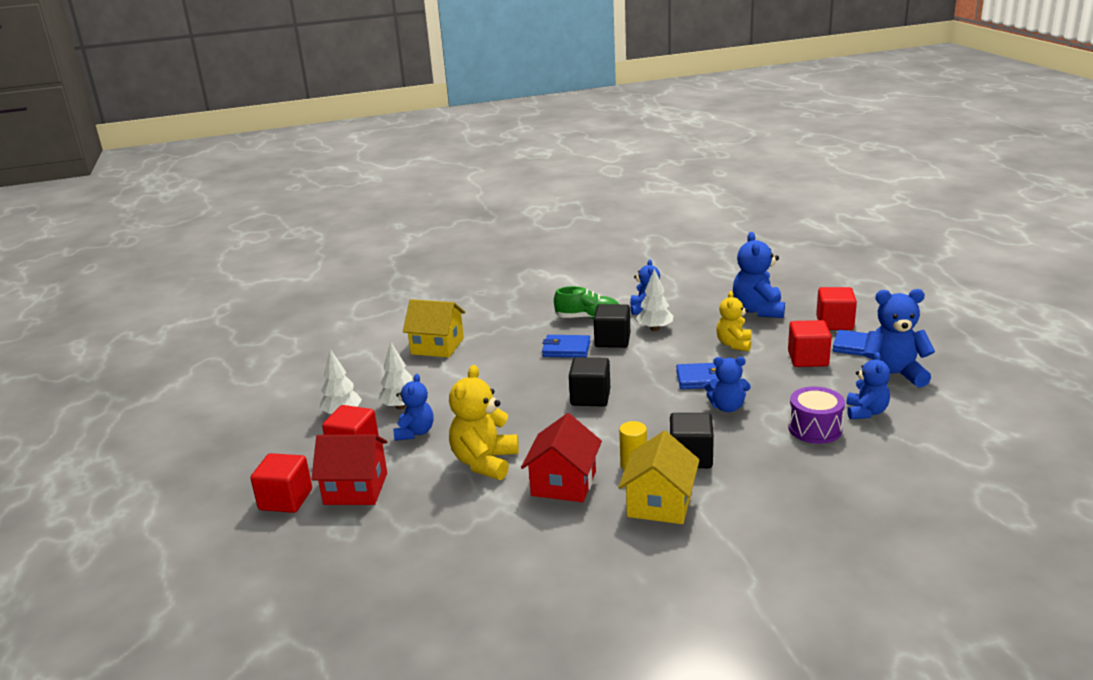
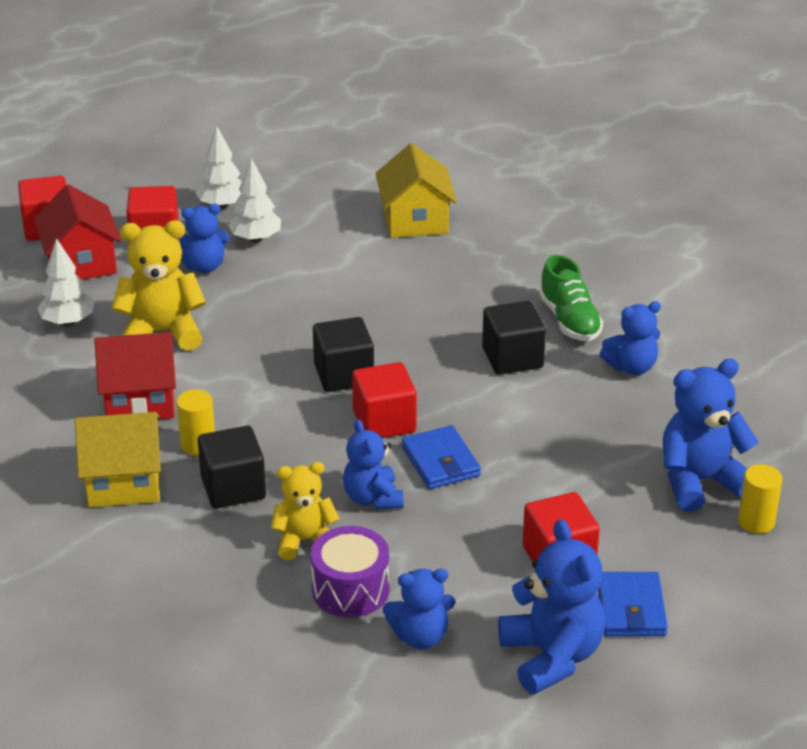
camera: 65 degrees right, 10 degrees up
(566, 349) = (463, 324): blue wallet -> none
(654, 329) = (571, 389): white tree -> white tree (68, 322)
(734, 344) = (564, 475): yellow teddy bear -> yellow teddy bear (304, 540)
(798, 303) = (756, 521): none -> yellow cylinder
(834, 323) = (704, 572): red cube -> red cube (384, 422)

